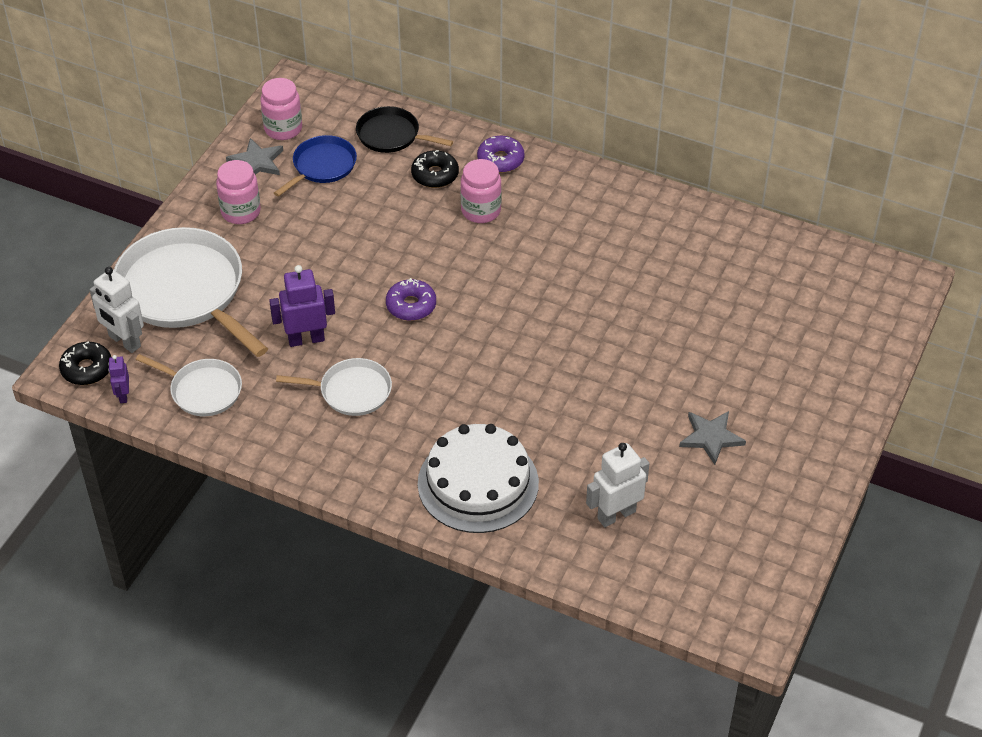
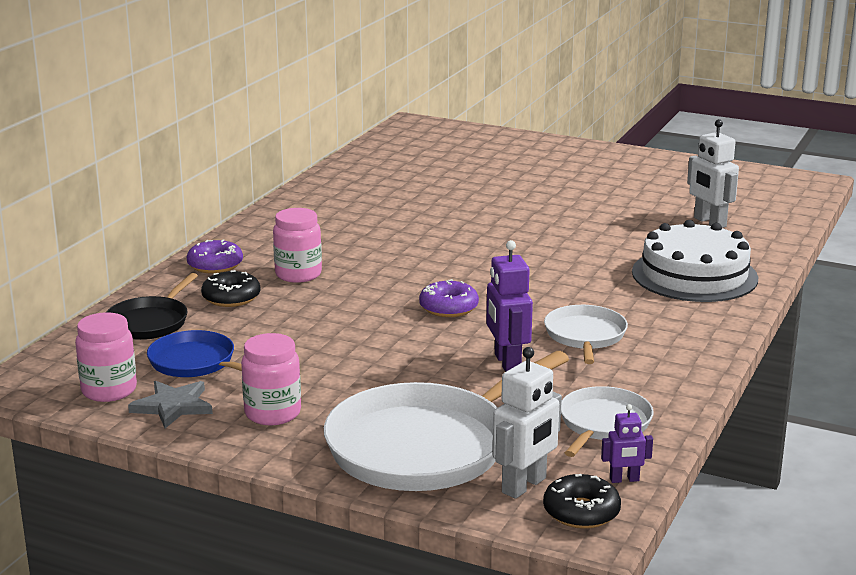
camera: 90 degrees left, 25 degrees down
(711, 437) = (607, 188): grey star -> none

